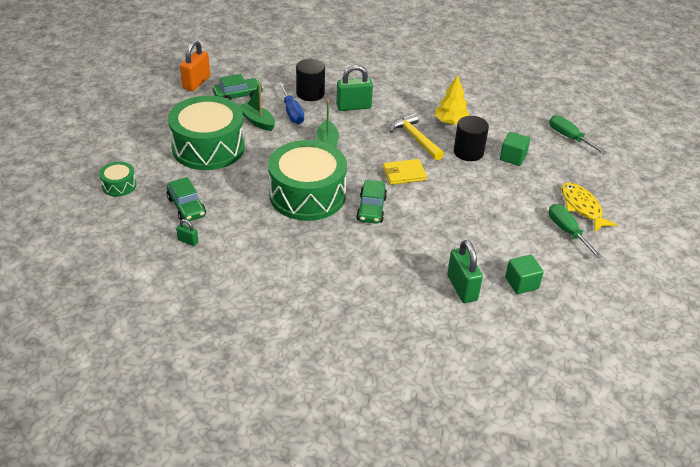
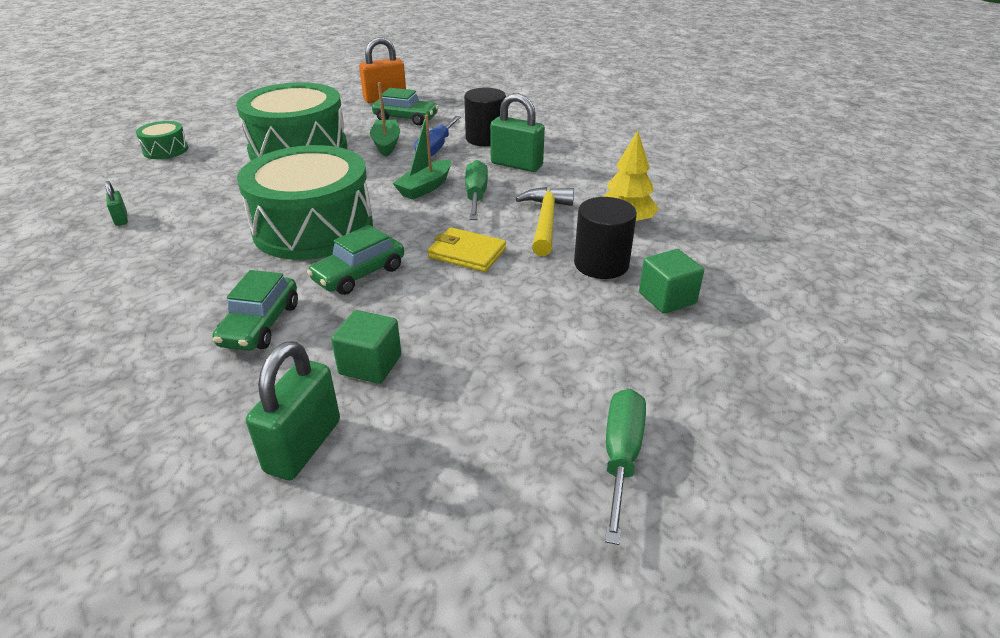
camera: 40 degrees right, 5 degrees down
(186, 207) = (181, 189): green car -> green car (260, 324)
(521, 283) = (408, 499): green cube -> green cube (370, 365)
(569, 137) = (814, 311): green screwdriver -> green screwdriver (476, 196)
(582, 207) = (706, 429): yellow fish -> none

